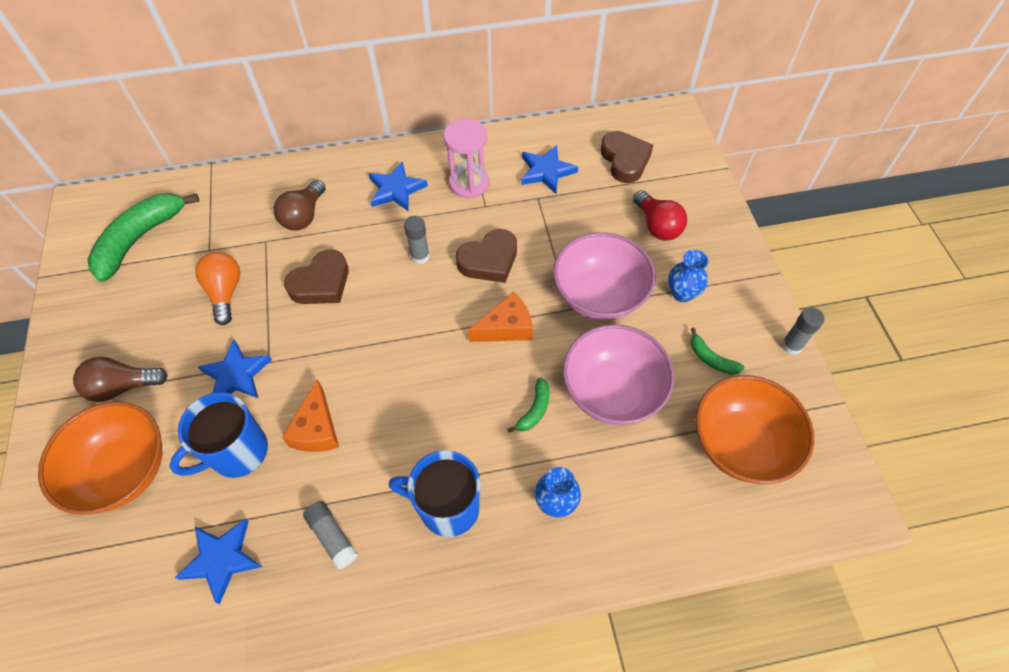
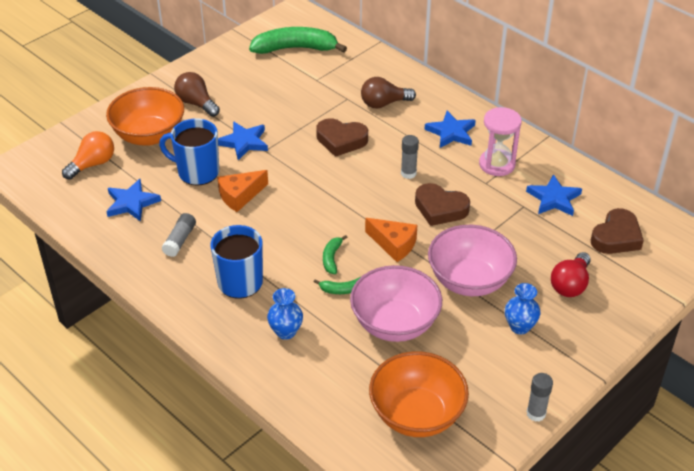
camera: 55 degrees right, 15 degrees down
(225, 292) = (294, 104): orange light bulb -> orange light bulb (93, 164)
(711, 359) = (475, 368): green banana -> green banana (332, 258)

